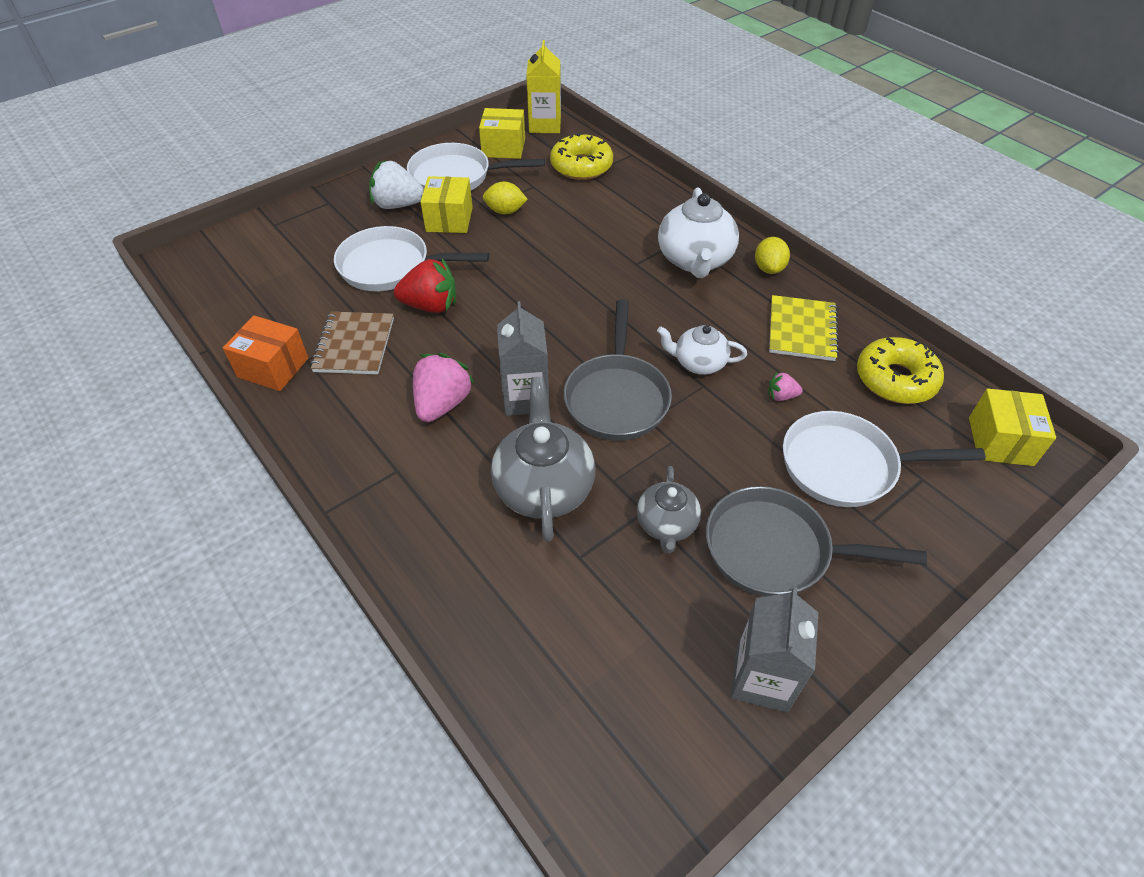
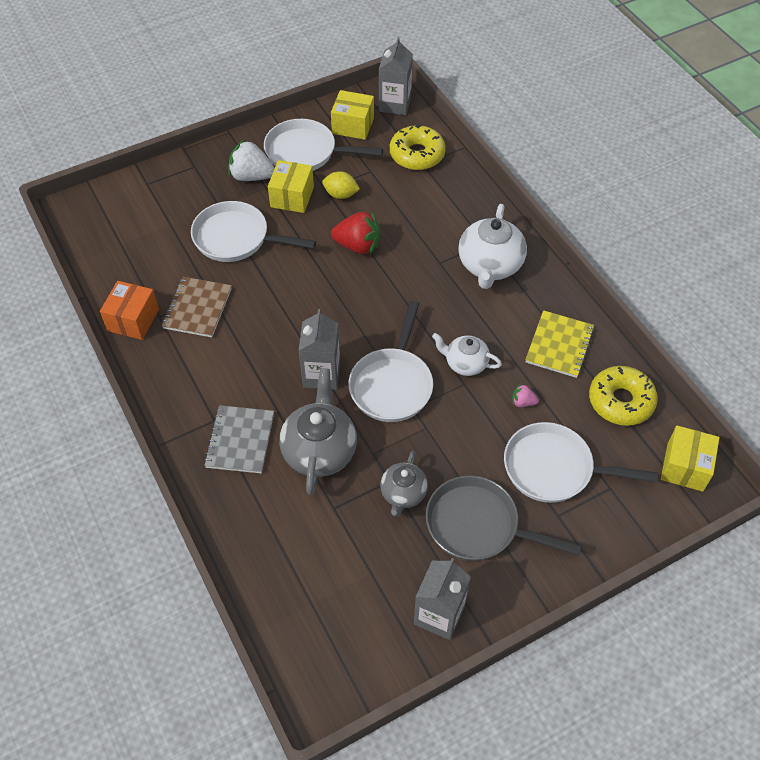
camera: 10 degrees right, 5 degrees up
(273, 367) = (133, 320): orange box -> orange box turned 75 degrees clockwise
(430, 306) = (262, 280): red strawberry -> red strawberry (358, 246)
(436, 490) = (240, 440): none -> grey notebook
(442, 404) = (257, 370): pink strawberry -> none
(545, 125) = (395, 104): yellow carton -> grey carton
(617, 397) = (392, 384): grey pan -> white pan
(769, 268) = (550, 282): yellow lemon -> none

